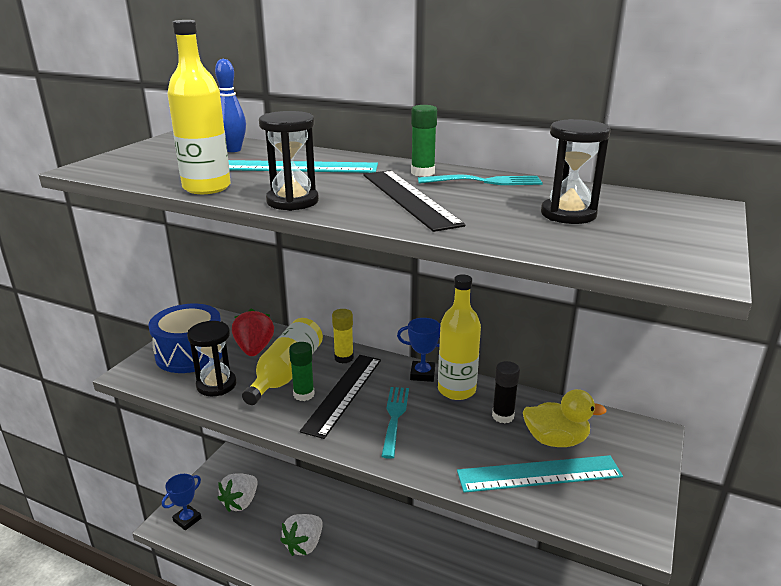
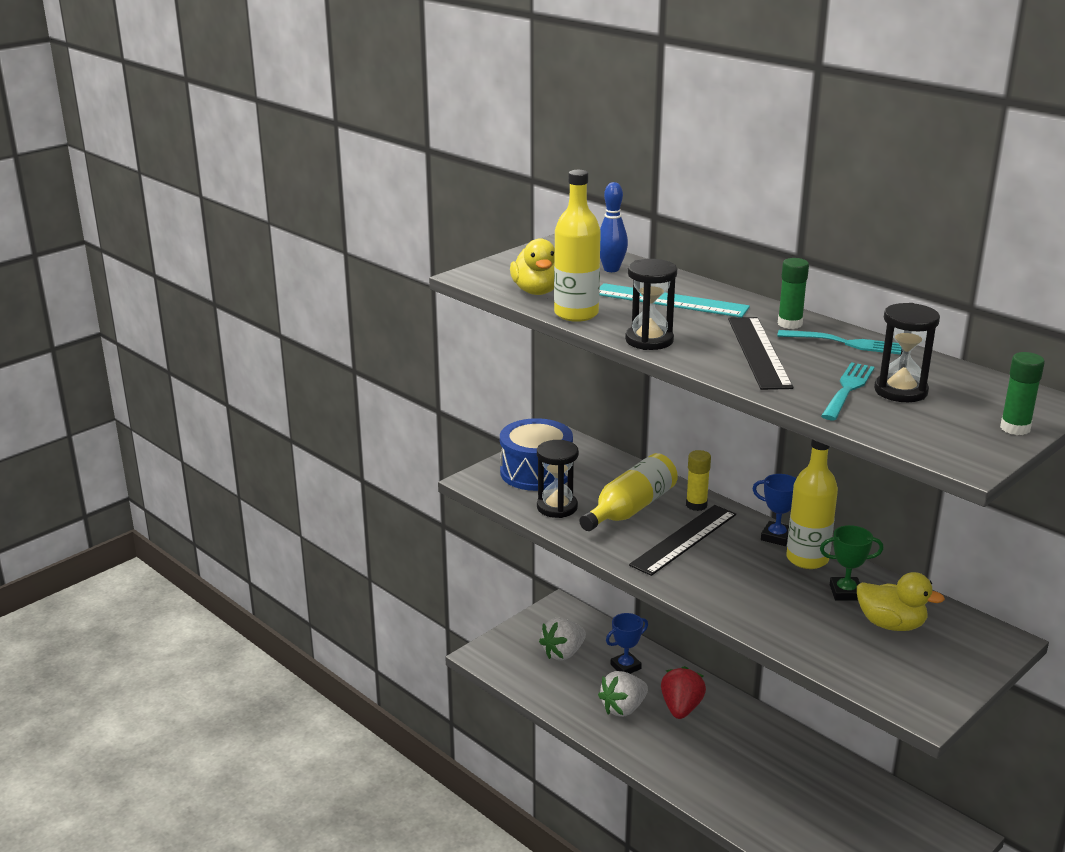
camera: 20 degrees right, 0 degrees up
(160, 173) = (536, 291): none -> yellow duck
(187, 519) = (503, 657): blue trophy -> blue trophy (625, 667)
(254, 349) = (603, 479): red strawberry -> red strawberry (681, 708)
(304, 394) = (642, 533): green glue stick -> green glue stick (1015, 428)
(394, 417) = (729, 571): turquoise fork -> turquoise fork (848, 389)
(503, 416) = (845, 592): black glue stick -> green trophy
(539, 474) = (855, 648): turquoise ruler -> none

